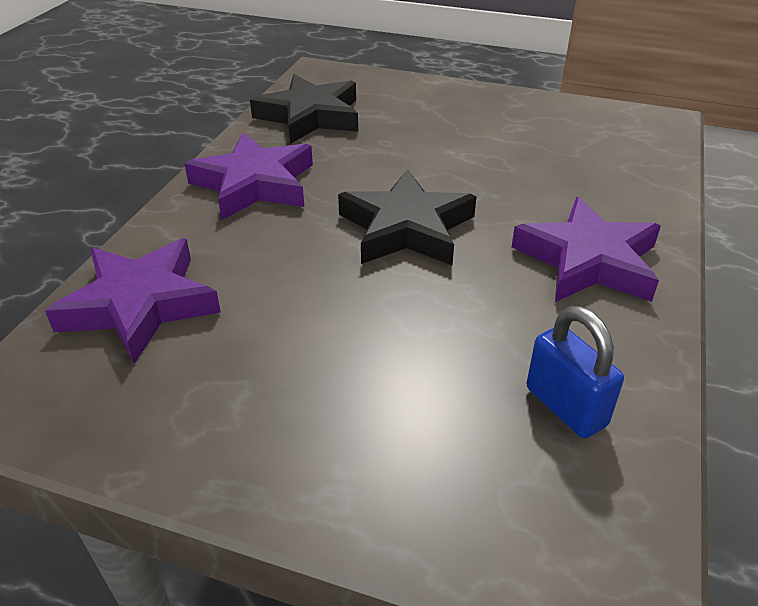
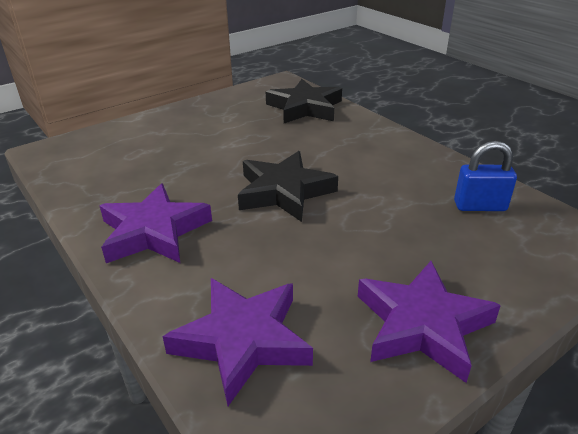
camera: 55 degrees left, 5 degrees down
(310, 116) = (100, 177): black star -> black star (305, 108)
(588, 261) = (376, 151): purple star -> purple star (422, 324)

